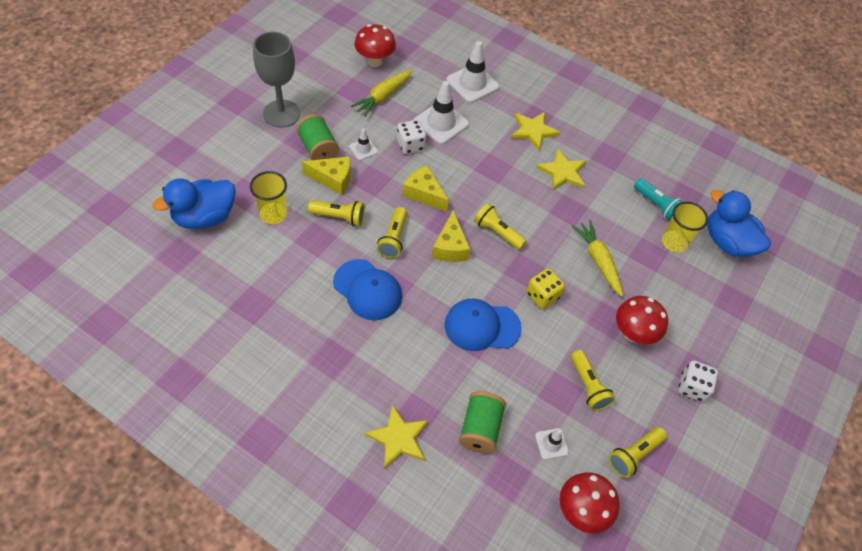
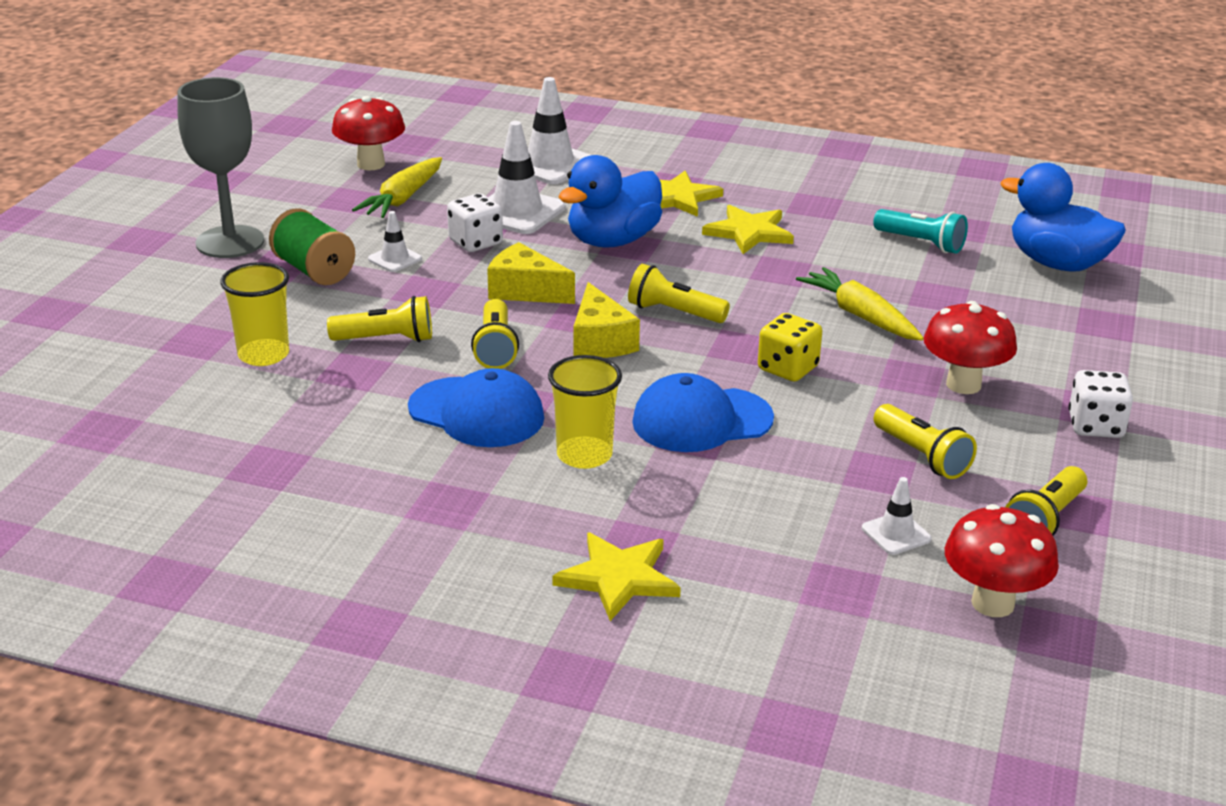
camera: 10 degrees left, 25 degrees down
(205, 217) = (135, 378): blue duck -> blue duck (612, 241)
(333, 179) = (355, 299): yellow cheese -> none
(480, 429) = (760, 539): green spool -> none
(674, 242) = (972, 277): yellow cup -> yellow cup (584, 455)

